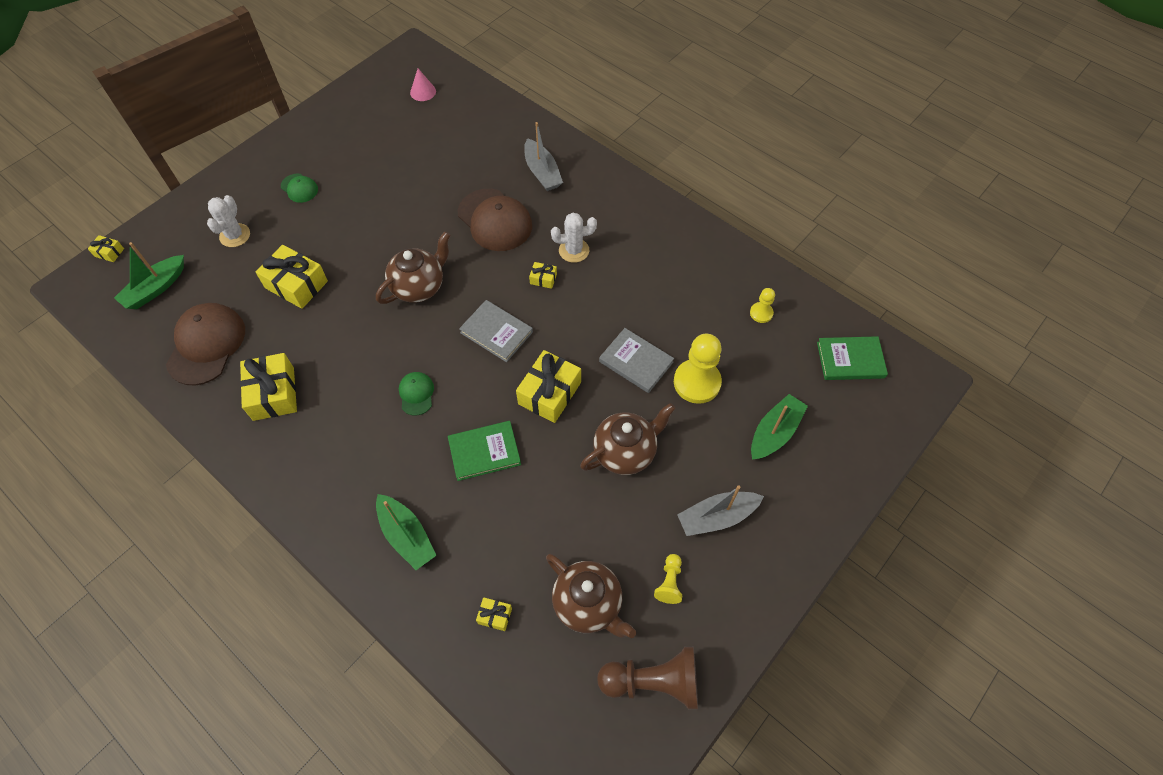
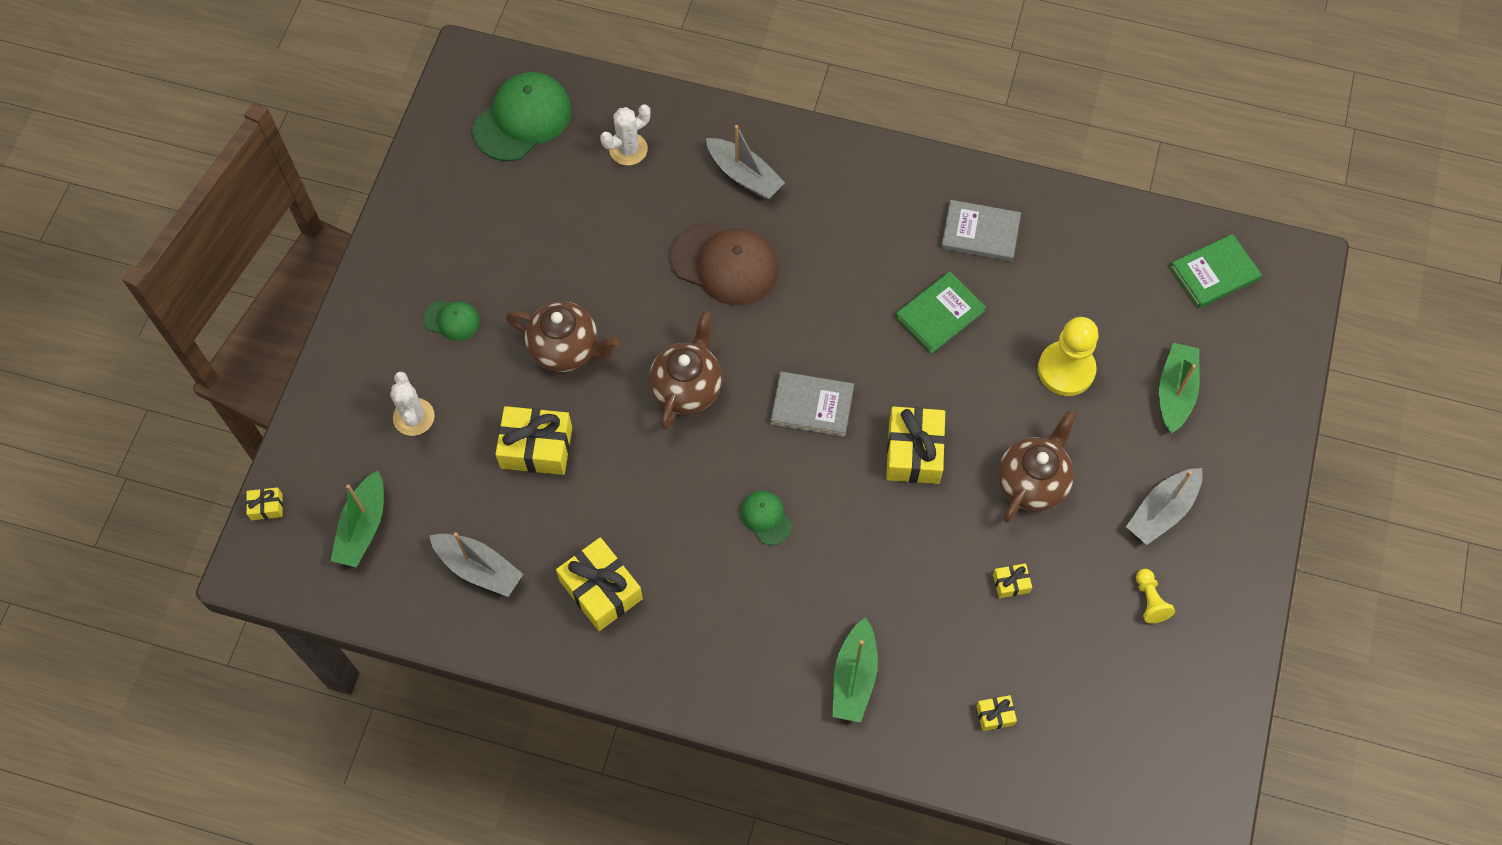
camera: 25 degrees left, 5 degrees up
(206, 345) = (479, 568): brown cap -> grey boat
(406, 536) = (854, 677): green boat -> green boat turned 75 degrees clockwise
(423, 92) = (522, 119): pink cone -> green cap
(484, 452) = (882, 550): green book -> green book (940, 314)
(543, 279) = (827, 316): yellow gift -> yellow gift (1011, 583)
(574, 250) = (842, 265): white cactus -> white cactus (628, 149)
(588, 604) = (1081, 659): brown teapot -> brown teapot (566, 349)
(636, 362) = (988, 374): grey book -> grey book (980, 233)
(653, 681) = (1184, 704): brown pawn -> none
(761, 313) = (1093, 256): yellow pawn -> none

